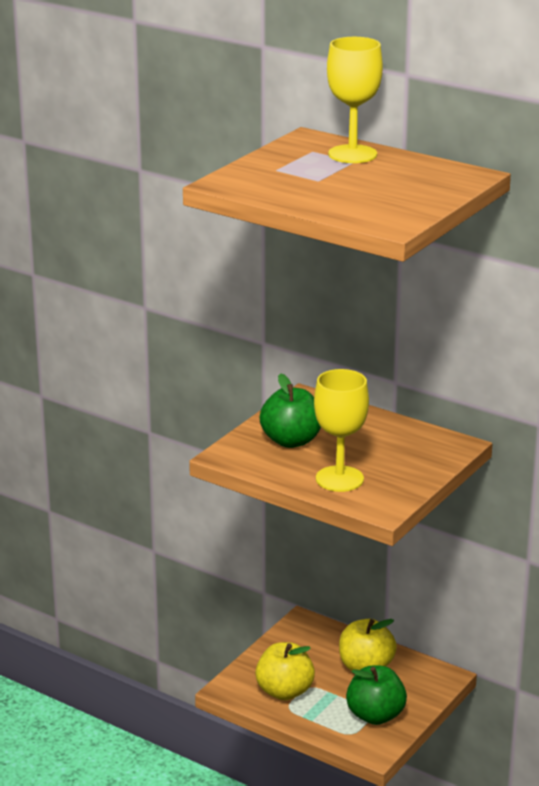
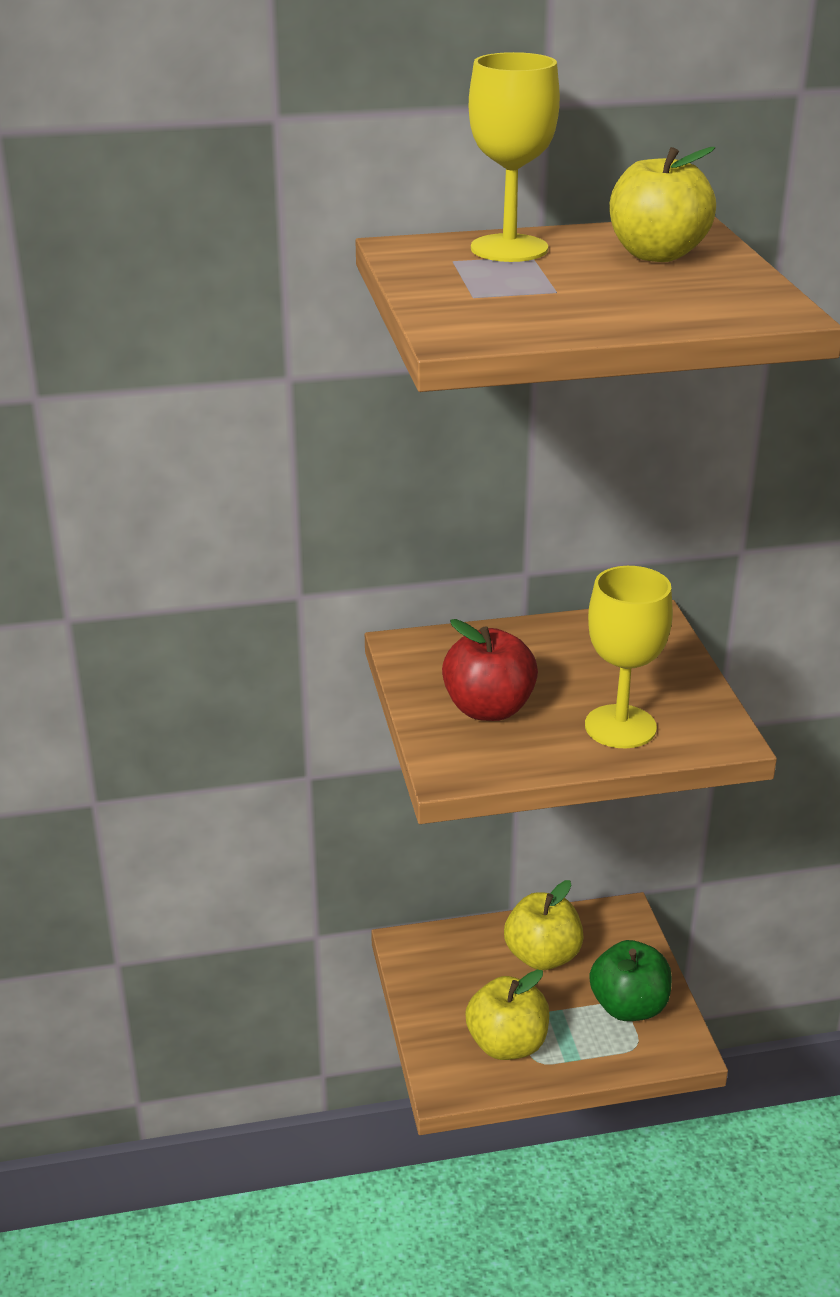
camera: 45 degrees left, 5 degrees up
(291, 441) = (488, 709): green apple -> red apple
(415, 181) = (657, 254): none -> yellow apple

